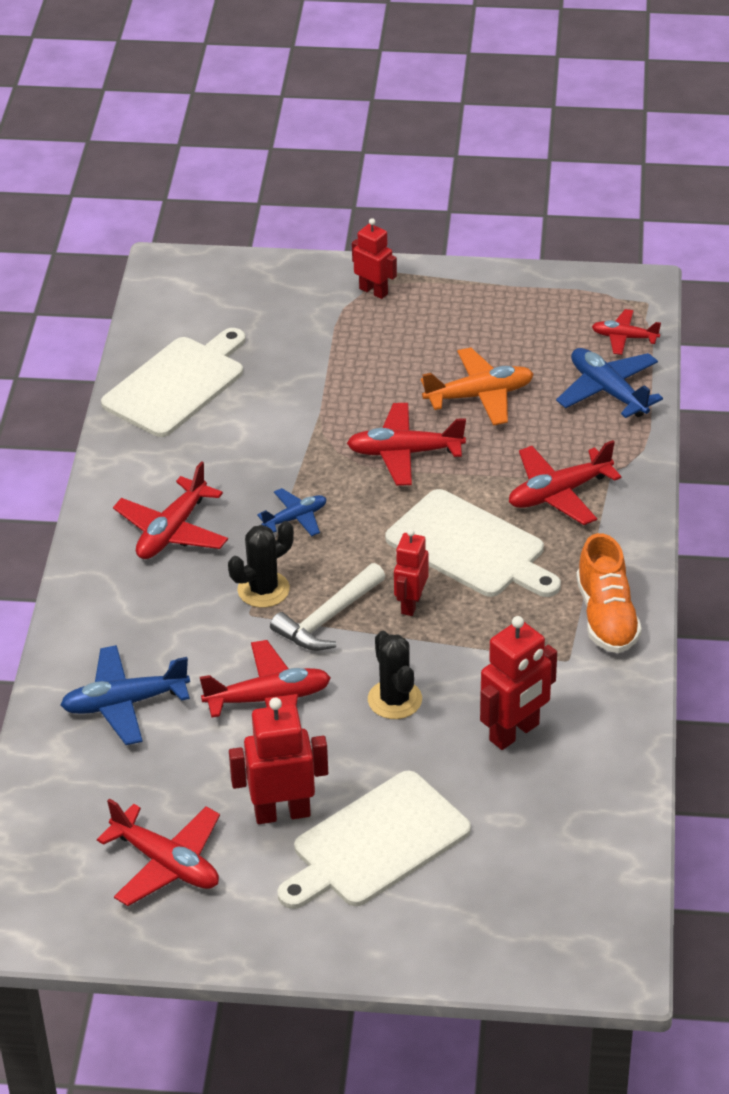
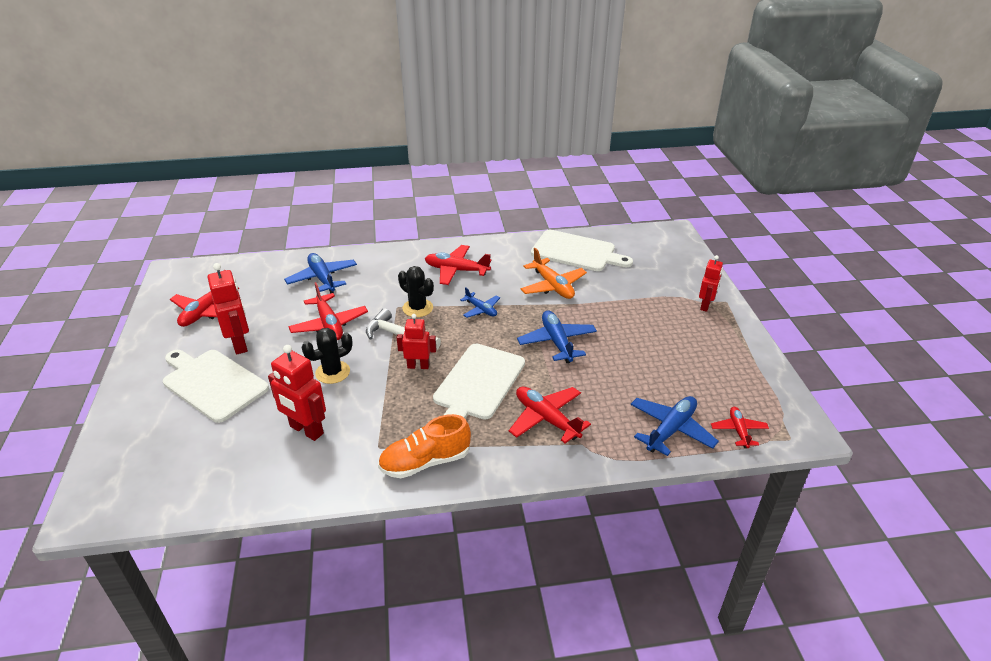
camera: 75 degrees right, 5 degrees down
(404, 453) = (557, 342): red plane -> blue plane
(479, 396) = (629, 366): orange plane -> orange plane (552, 286)

